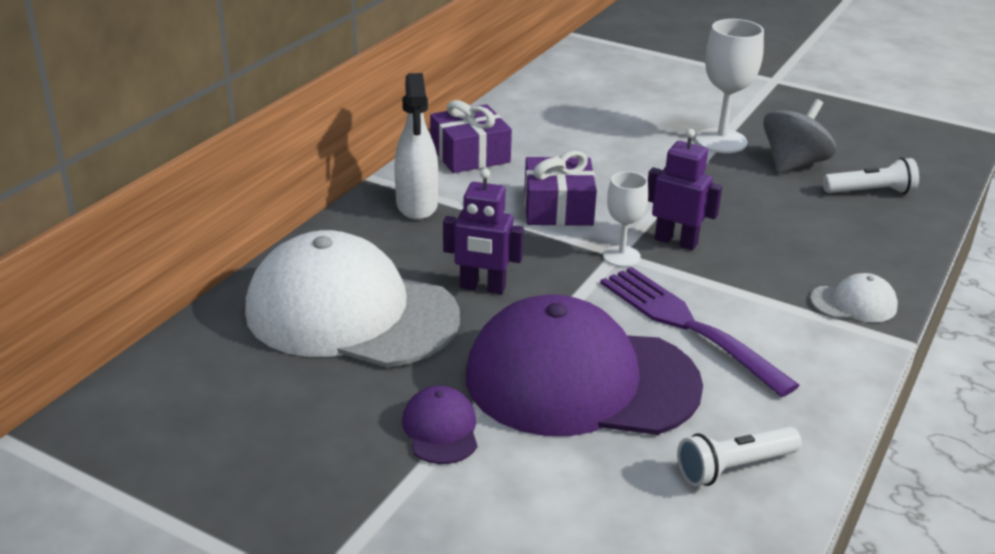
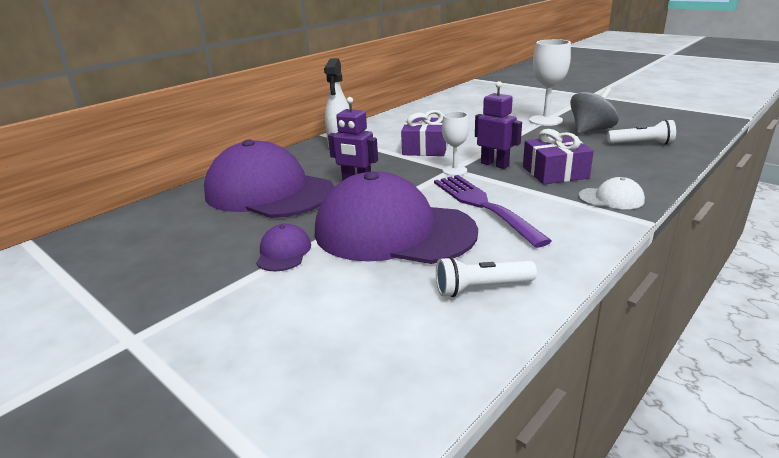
camera: 15 degrees right, 5 degrees down
(351, 313) = (268, 192): white cap -> purple cap
(470, 154) = (386, 125): purple gift -> purple gift (555, 172)

